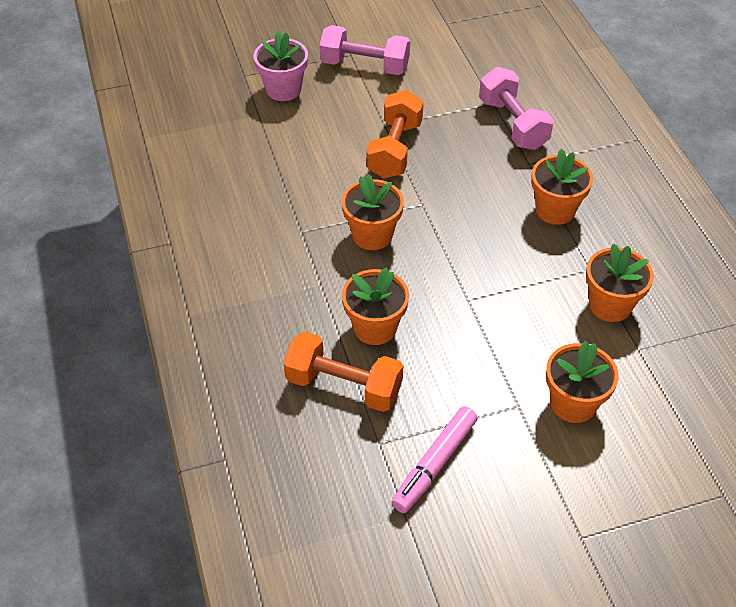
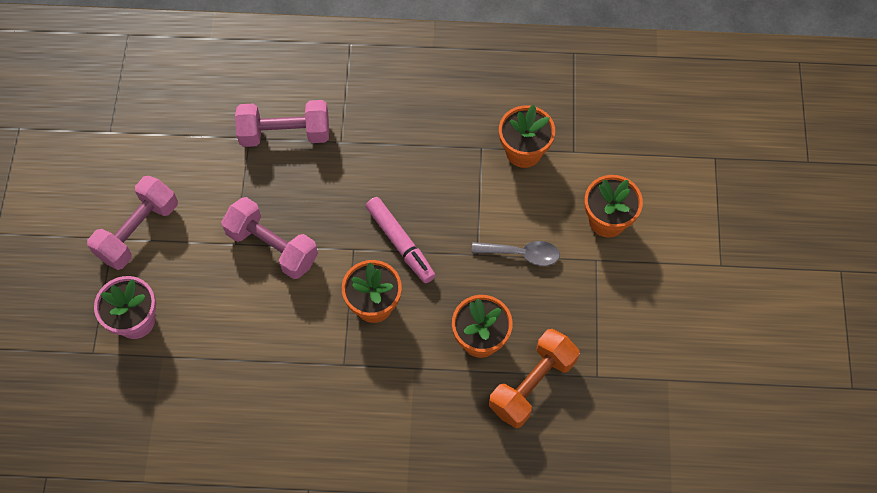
camera: 70 degrees left, 15 degrees up
(395, 149) = (272, 246): orange dumbbell -> pink dumbbell
(435, 464) = (629, 341): pink marker -> pink marker (400, 243)
(488, 337) = (522, 254): none -> grey spoon
(555, 210) = (406, 145): orange flower pot -> none

